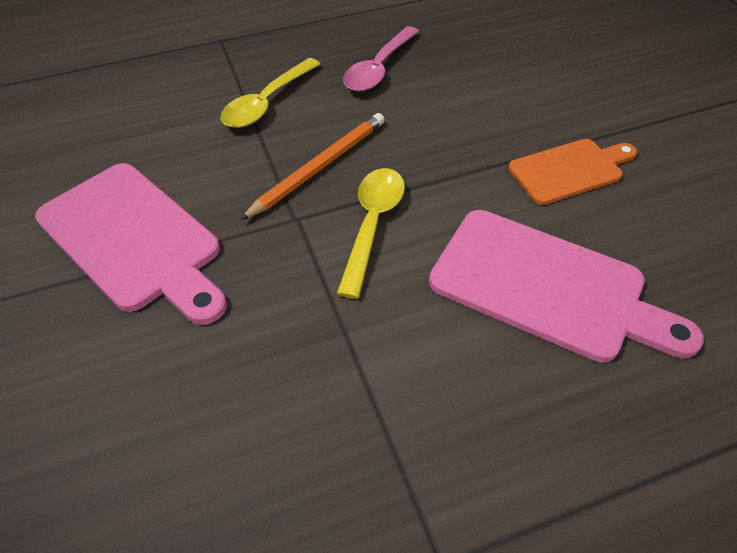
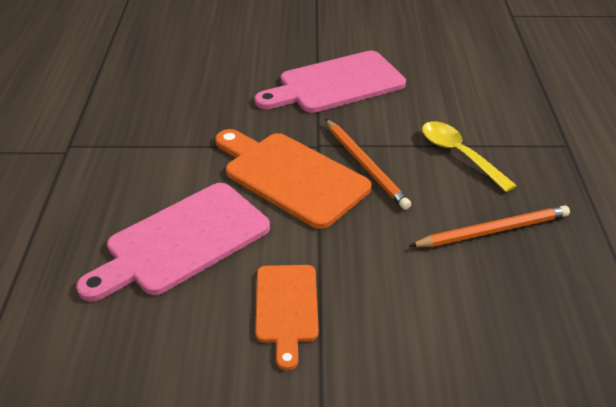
camera: 110 degrees right, 10 degrees down
(372, 225) = (291, 176): yellow spoon -> orange cutting board
(379, 68) = (492, 230): pink spoon -> orange pencil

